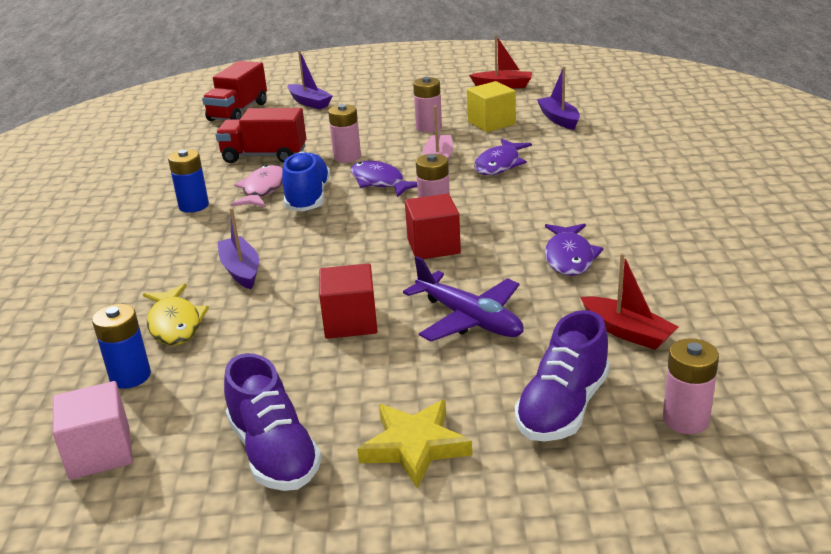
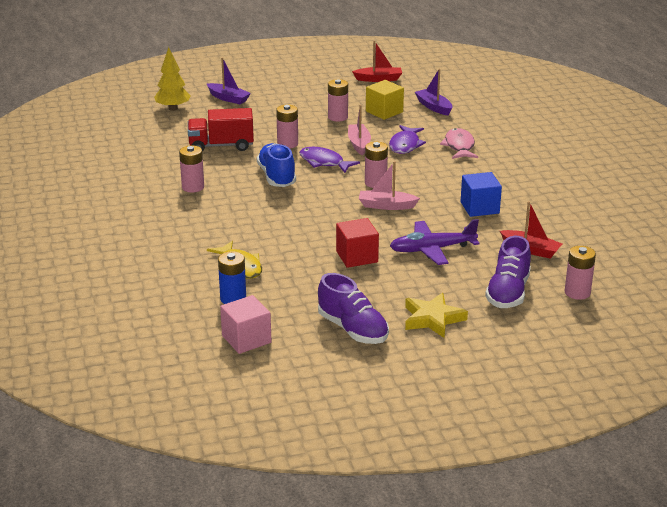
camera: 15 degrees left, 0 degrees up
(194, 206) = (193, 187): blue battery -> pink battery
(238, 112) = (173, 108): red truck -> yellow tree
(241, 270) = (261, 230): purple boat -> none
(263, 190) = (238, 172): pink fish -> pink fish (459, 146)
(433, 246) = (386, 206): red cube -> pink boat
(469, 319) = (432, 249): purple plane -> purple plane turned 135 degrees clockwise
(569, 257) = (479, 208): purple fish -> blue cube

